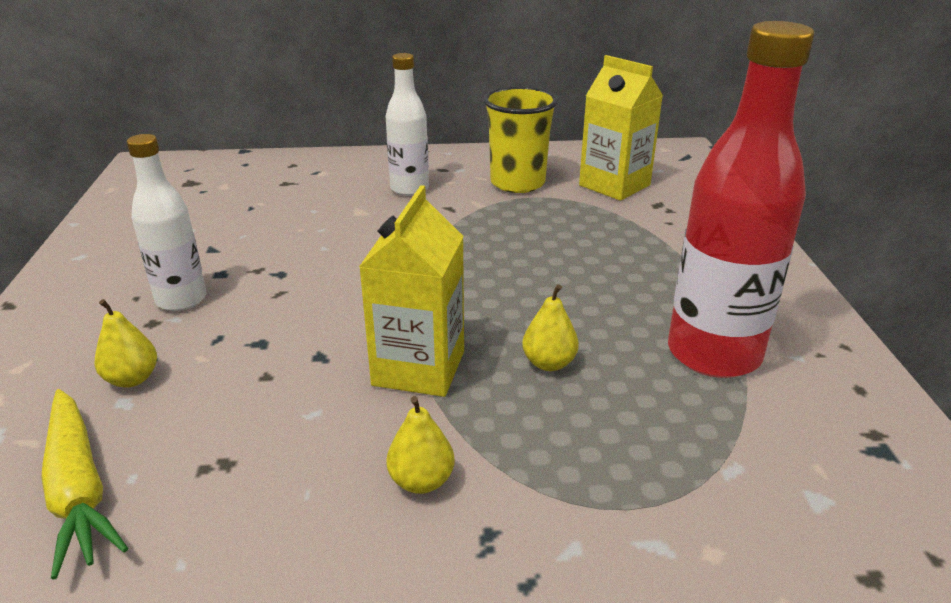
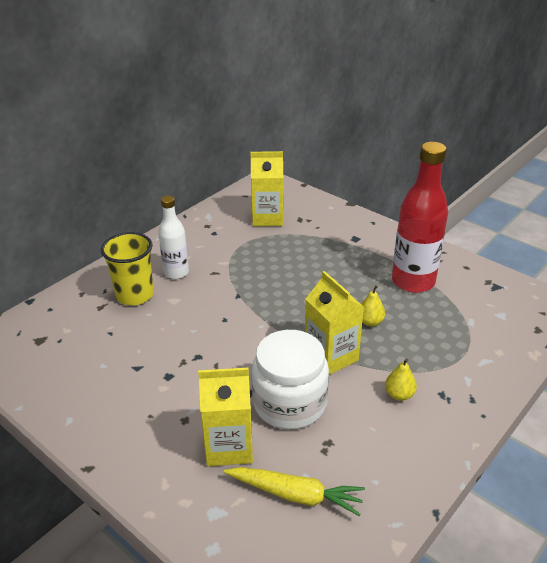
camera: 45 degrees left, 5 degrees up
(132, 379) = (229, 446): yellow pear -> yellow carton
(181, 299) = (176, 400): white bottle -> none
(272, 384) = (289, 403): none -> white jar
(517, 183) = (223, 240): yellow cup -> yellow cup (135, 295)

